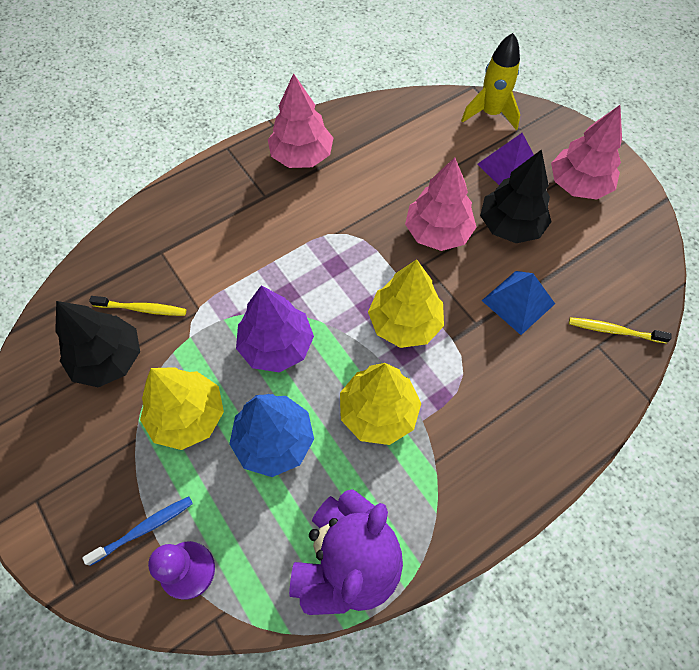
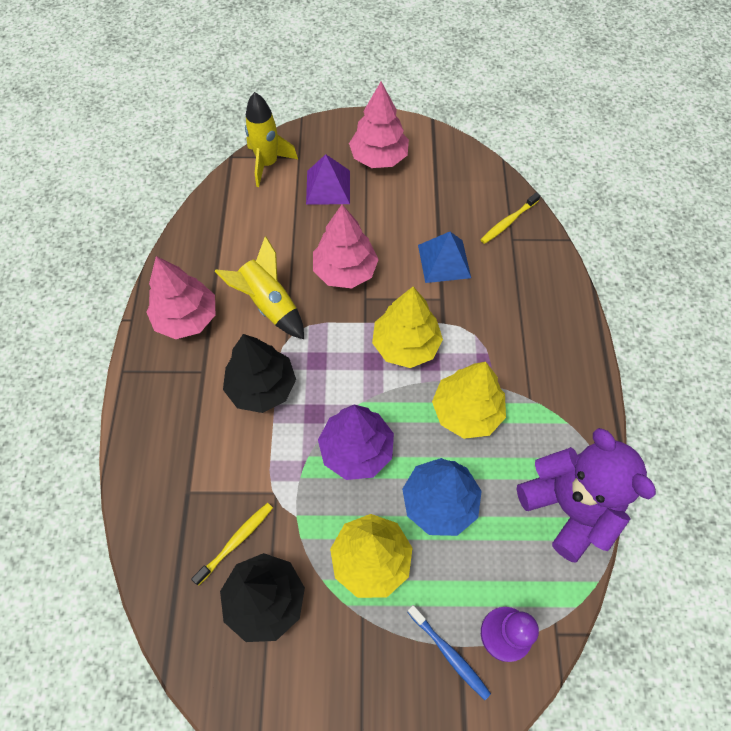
camera: 55 degrees left, 0 degrees up
(143, 529) = (449, 653): blue toothbrush -> blue toothbrush turned 135 degrees clockwise
(359, 200) = (269, 304): none -> yellow rocket
(511, 225) = (378, 221): black tree -> black tree (262, 387)

